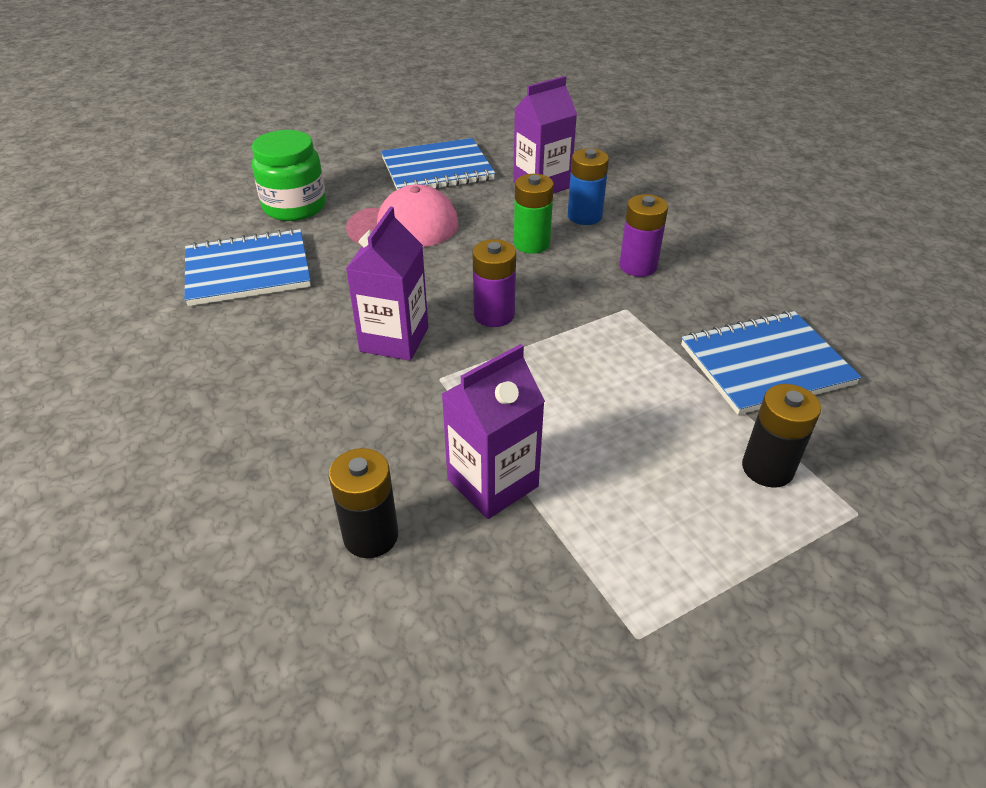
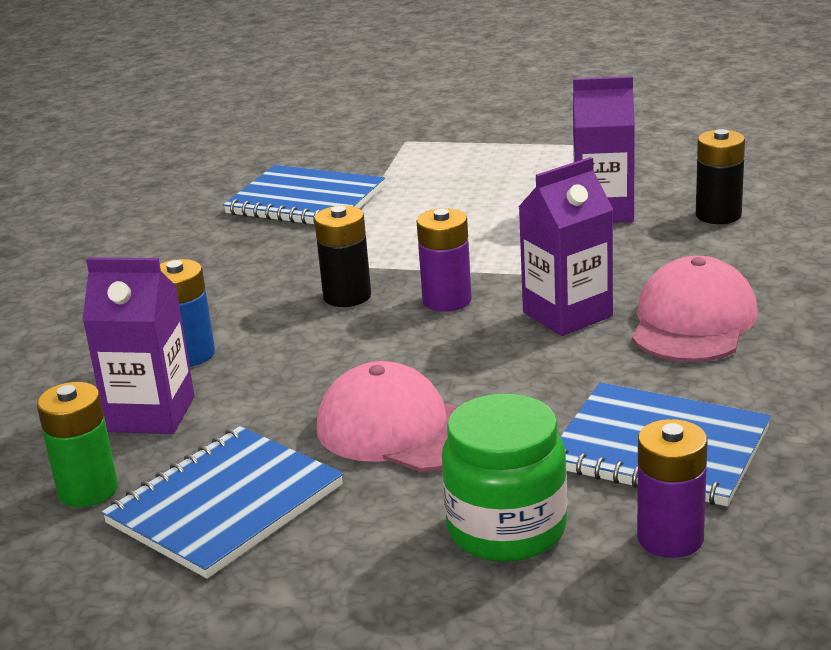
camera: 135 degrees left, 15 degrees down
(294, 372) = (693, 322): none -> pink cap
(437, 169) = (225, 504): blue notebook -> blue notebook turned 75 degrees counterclockwise
(531, 244) = (298, 348): green battery -> green battery (88, 490)
(638, 266) = (247, 289): purple battery -> purple battery (670, 538)
(767, 468) = (417, 165): black battery -> black battery (347, 296)

